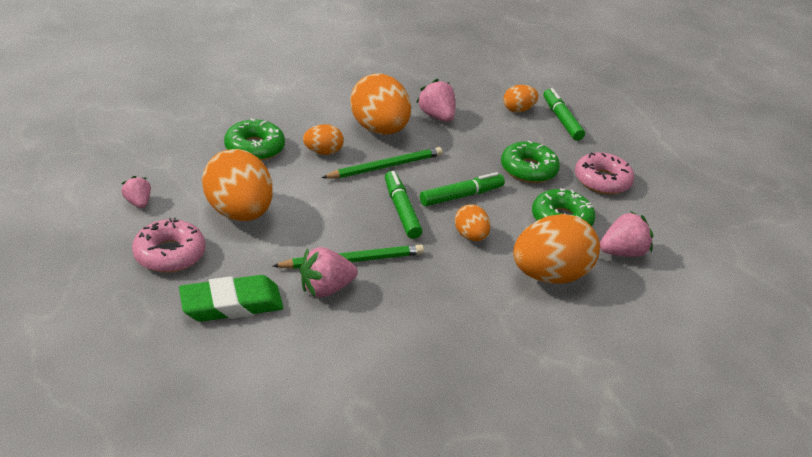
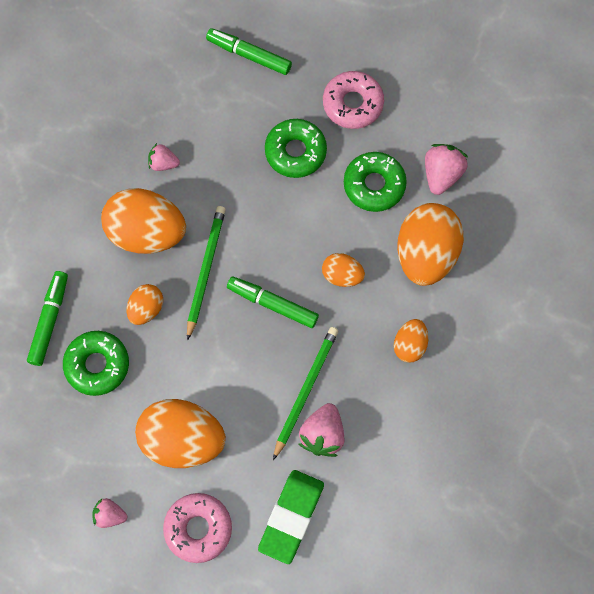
camera: 45 degrees left, 35 degrees up
(436, 116) = (163, 163): pink strawberry -> pink strawberry, size x0.63
(461, 196) = (289, 239): green marker -> green marker (49, 320)
(518, 110) = (206, 80): orange egg -> orange egg (409, 345)

